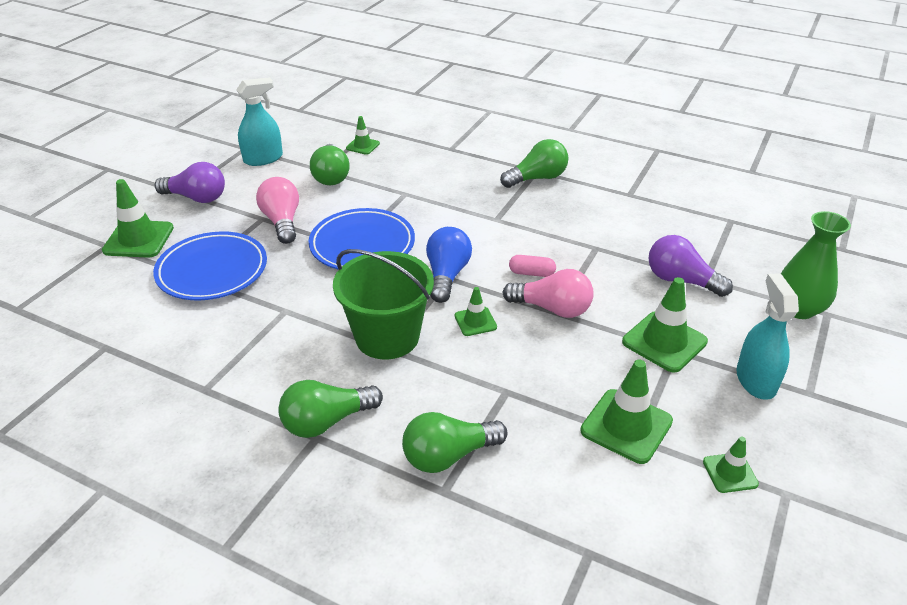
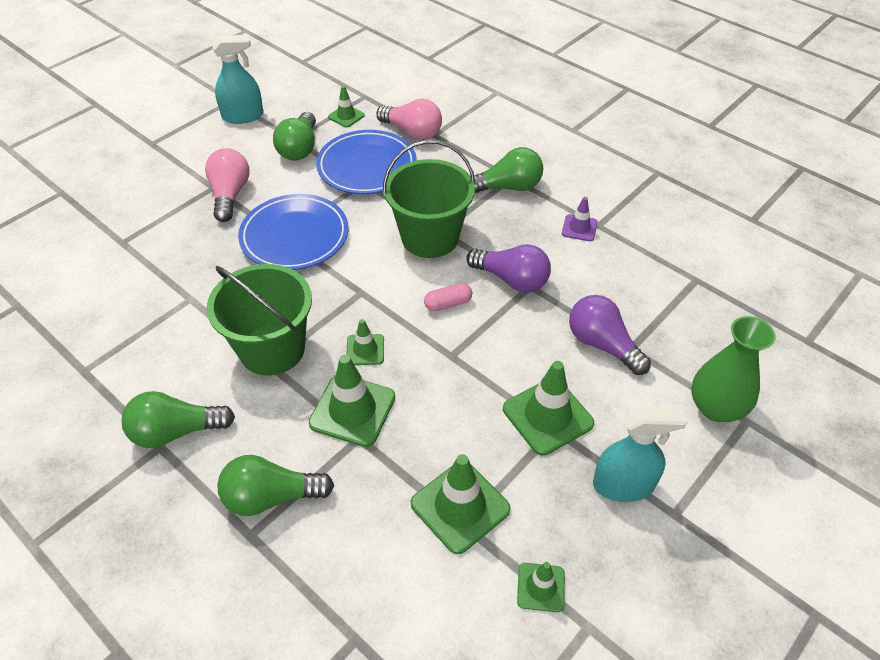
camera: 15 degrees right, 10 degrees up
(138, 239) = (91, 191): green traffic cone -> green traffic cone (352, 410)
(196, 198) = (162, 152): purple light bulb -> purple light bulb (512, 280)
(212, 271) = (143, 239): blue plate -> blue plate (367, 167)
(447, 275) = (361, 289): blue light bulb -> none
(488, 226) = (430, 237): none -> green bucket
(531, 273) = (448, 304): pink capsule -> pink capsule turned 45 degrees counterclockwise
(552, 308) = (449, 351): pink light bulb -> pink light bulb (412, 132)
(614, 199) = (579, 228): none -> purple traffic cone
(755, 380) = (623, 485): turquoise spray bottle -> turquoise spray bottle turned 75 degrees clockwise

